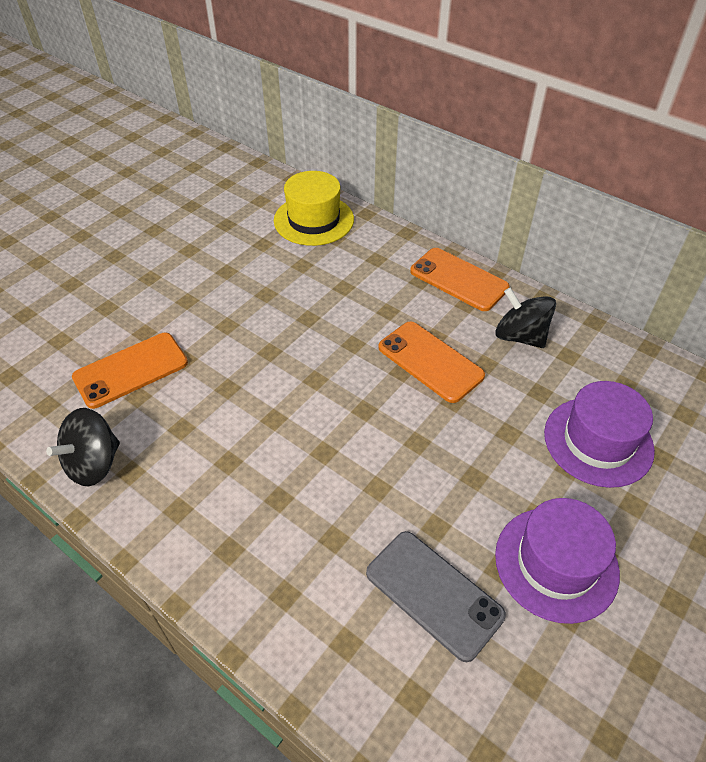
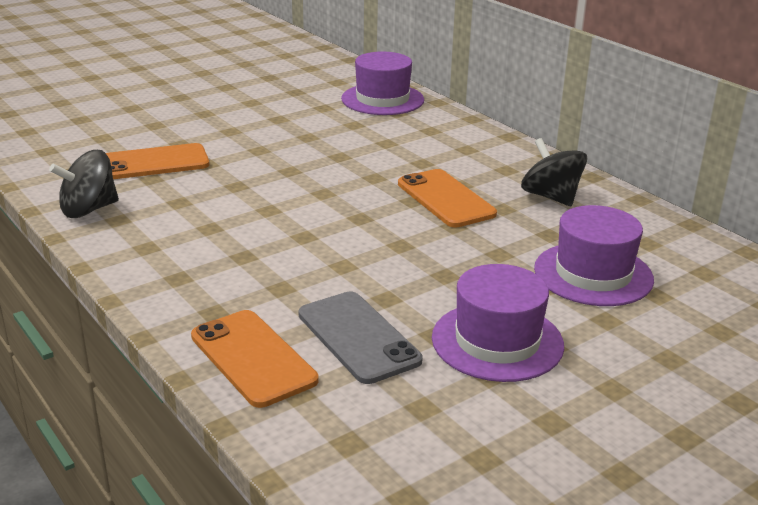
camera: 15 degrees right, 20 degrees down
(313, 220) = (382, 99): yellow hat -> purple hat
(459, 279) = (508, 153): orange phone -> orange phone (253, 358)

